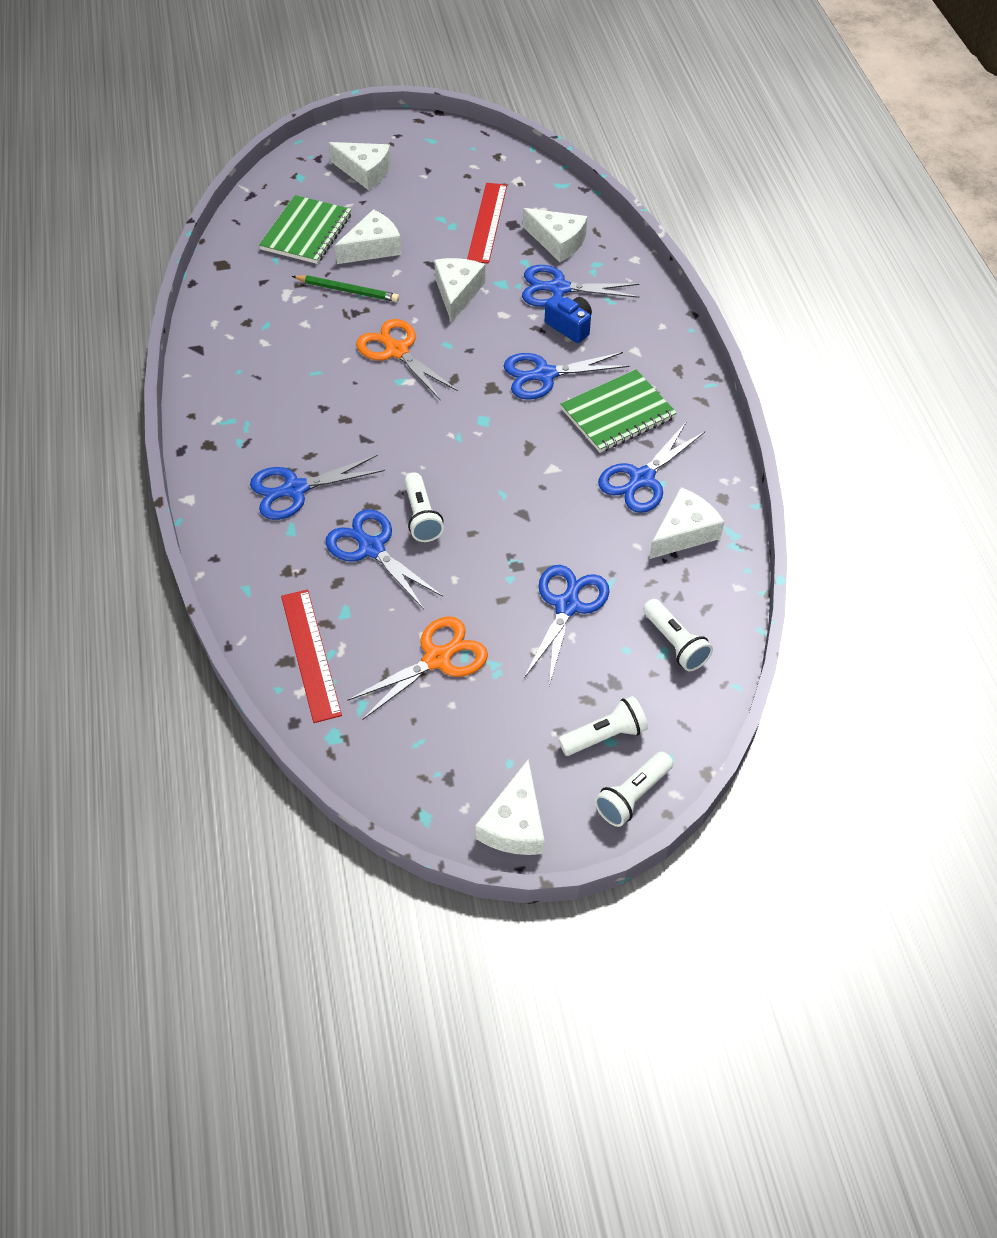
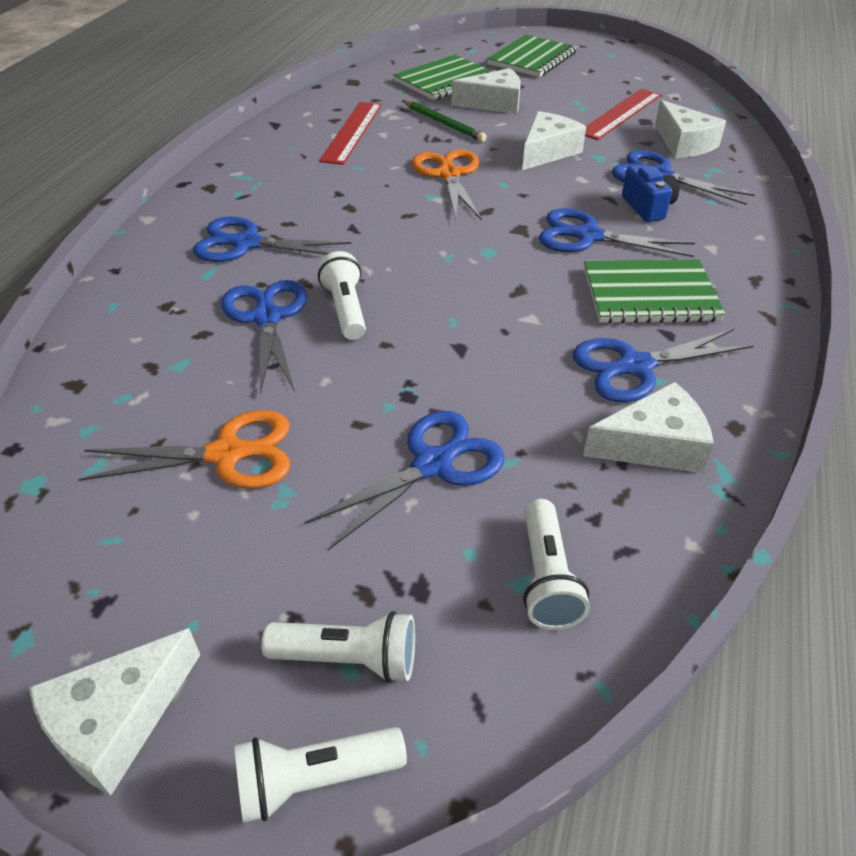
camera: 30 degrees right, 10 degrees down
(310, 654) = (103, 389): red ruler -> red ruler (351, 132)
(365, 172) = (532, 59): white cheese -> green notebook
(421, 516) = (346, 309): white flashlight -> white flashlight turned 150 degrees clockwise

